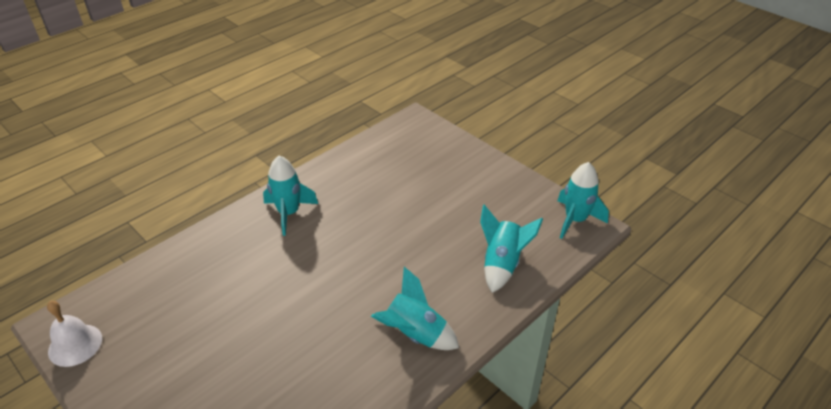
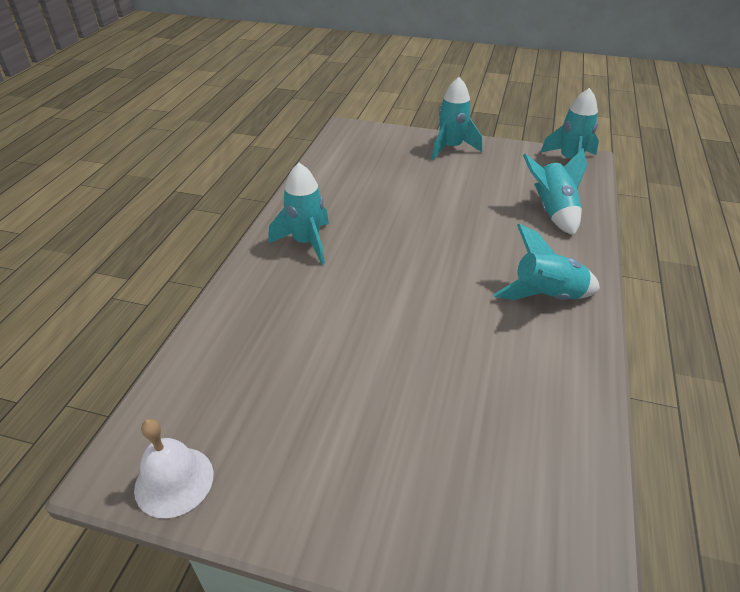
camera: 30 degrees left, 0 degrees up
(481, 168) = (451, 148): none -> turquoise rocket

